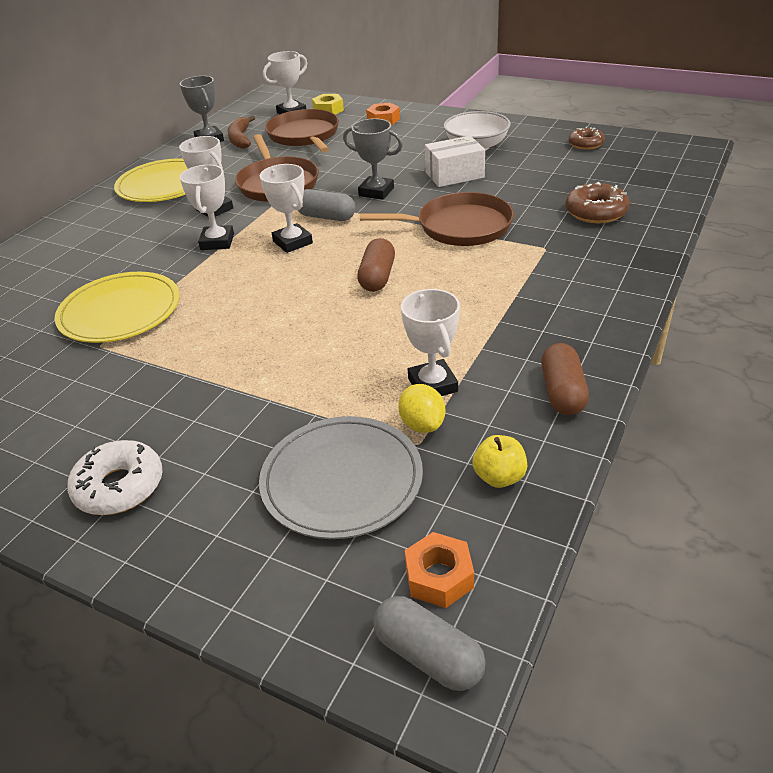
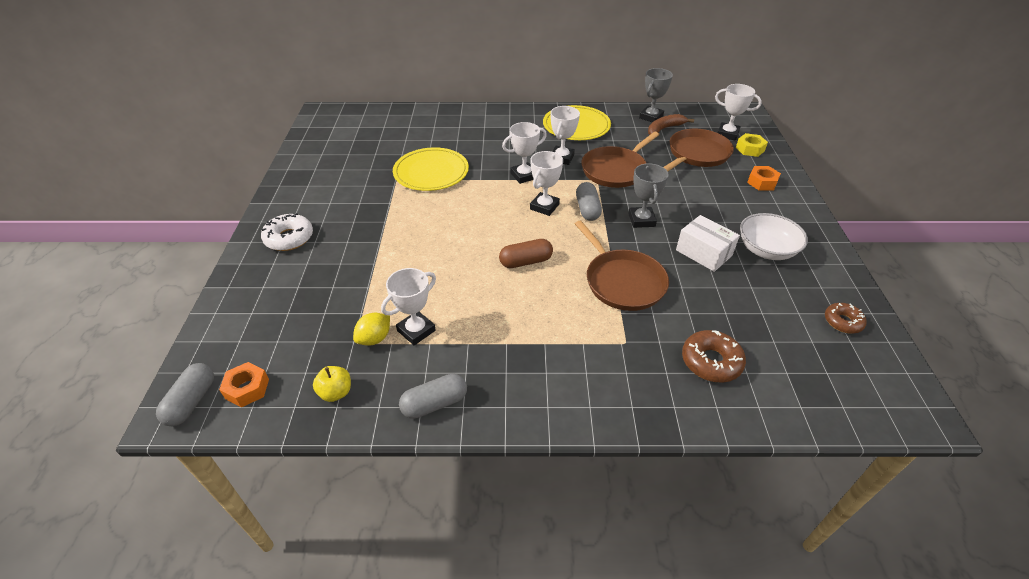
camera: 60 degrees right, 5 degrees up
(342, 480) = (315, 319): grey plate -> none
(562, 392) = (435, 403): brown capsule -> grey capsule

